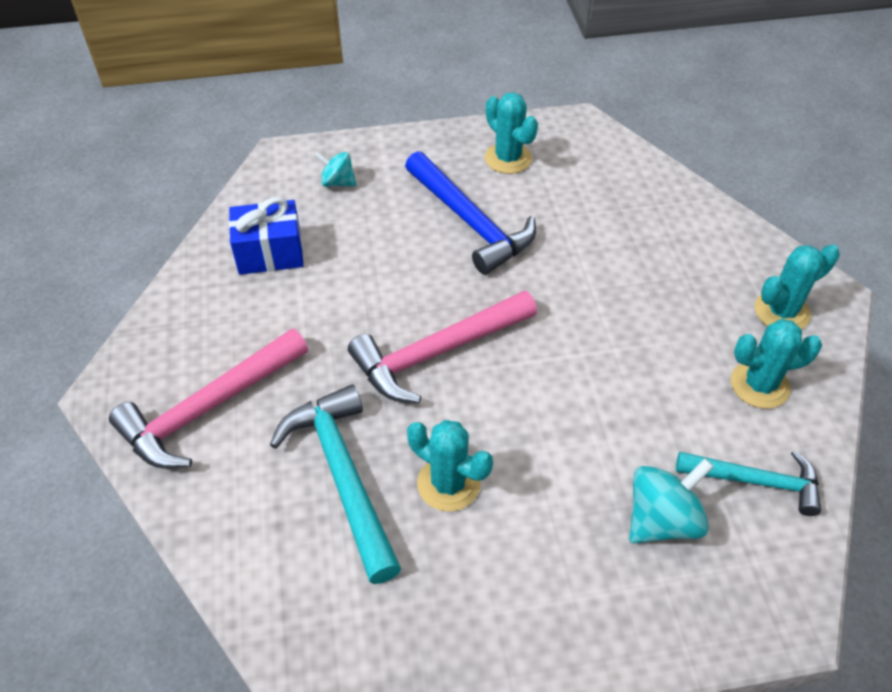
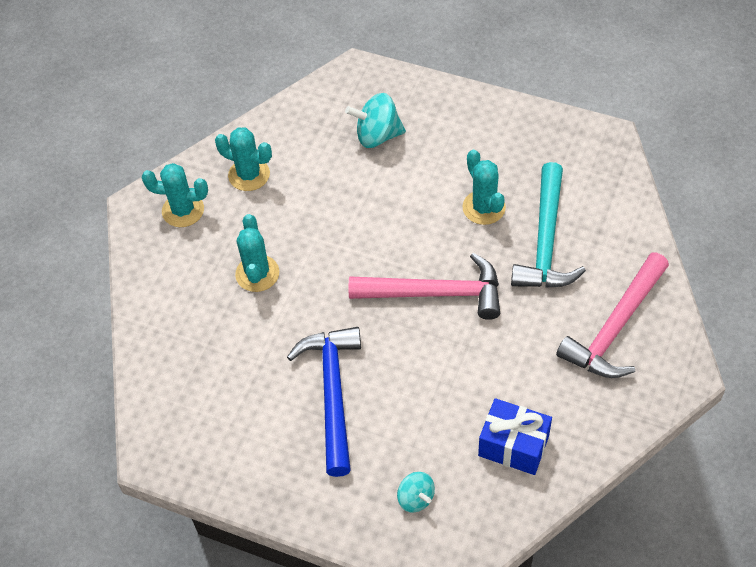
camera: 145 degrees left, 5 degrees up
(208, 408) = (615, 327): pink hammer -> pink hammer turned 135 degrees clockwise
(508, 158) = (249, 447): turquoise cactus -> turquoise cactus (257, 274)
(756, 481) = (308, 129): turquoise hammer -> none

